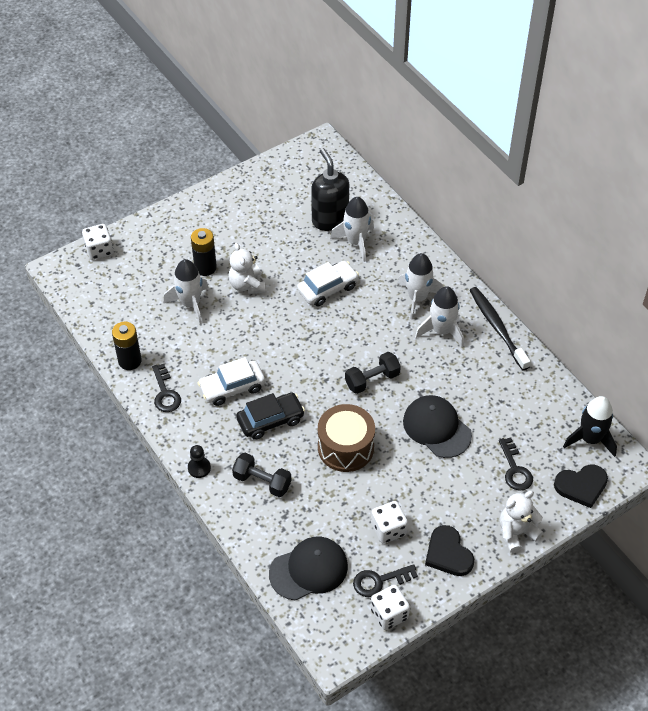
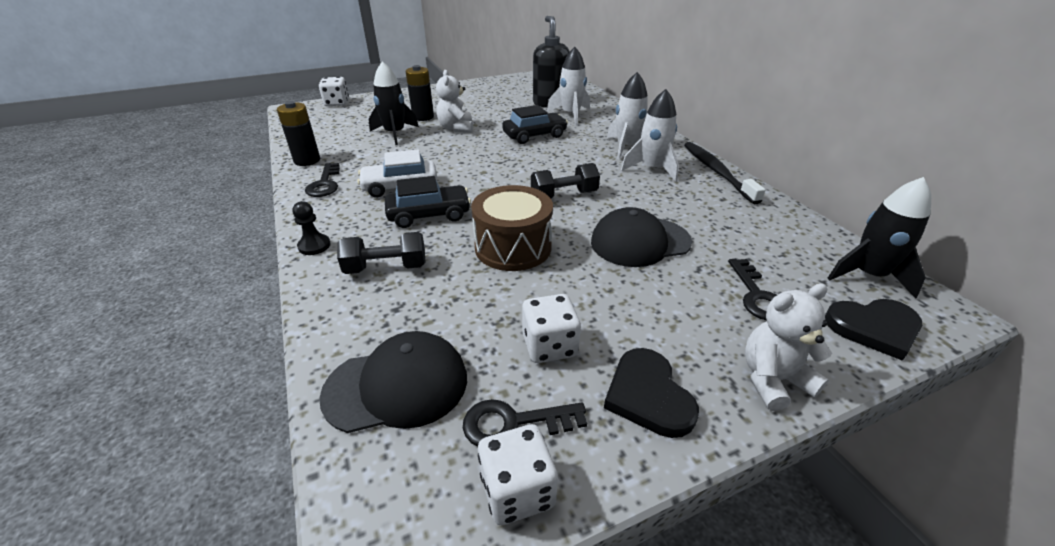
camera: 10 degrees right, 15 degrees down
(190, 304) = (395, 134): white rocket -> black rocket
(262, 481) = (386, 268): black dumbbell -> black dumbbell turned 45 degrees counterclockwise
(327, 288) = (534, 135): white car -> black car
(437, 428) = (640, 242): black cap -> black cap turned 75 degrees counterclockwise

